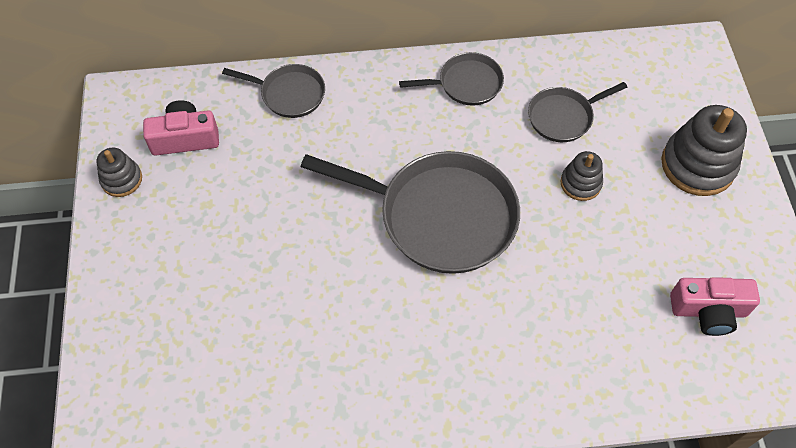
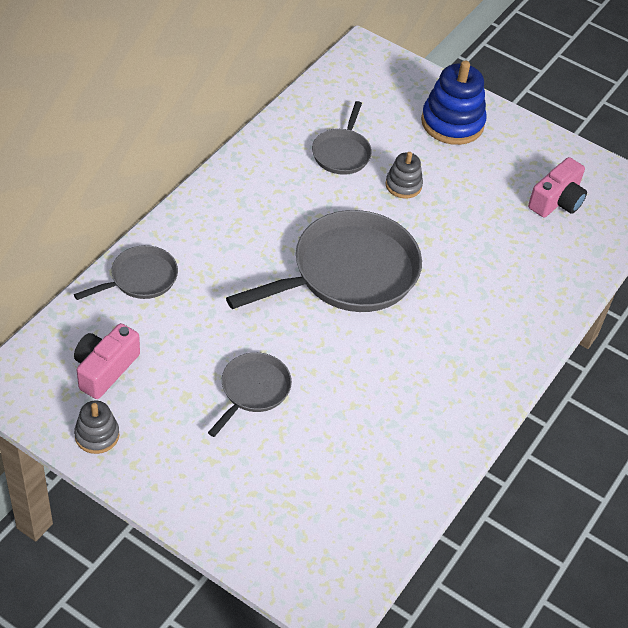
camera: 55 degrees left, 10 degrees down
(466, 84) = (254, 178): grey pan -> grey pan (253, 390)
(697, 165) = (452, 123): grey stacking toy -> blue stacking toy

